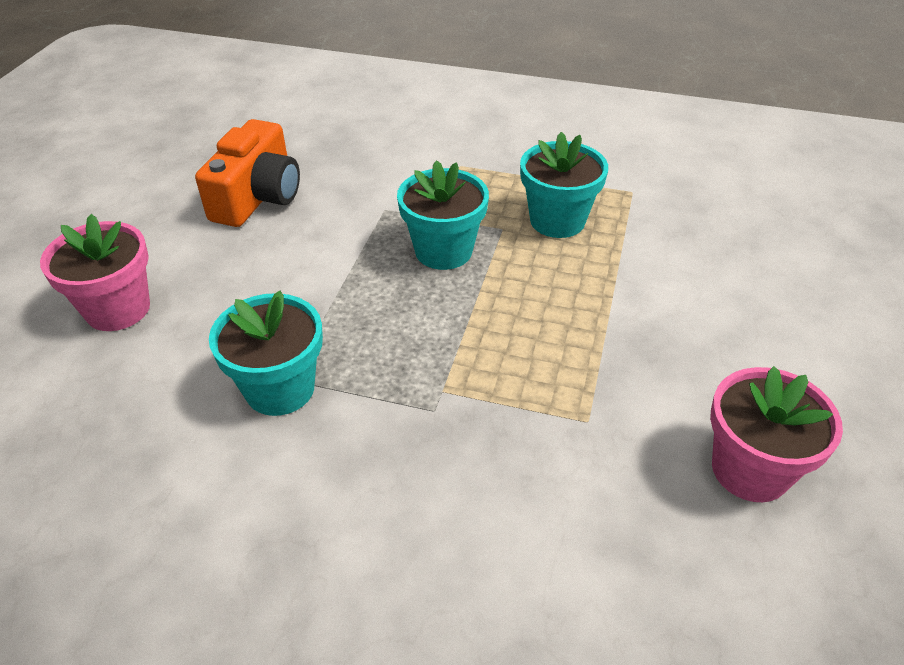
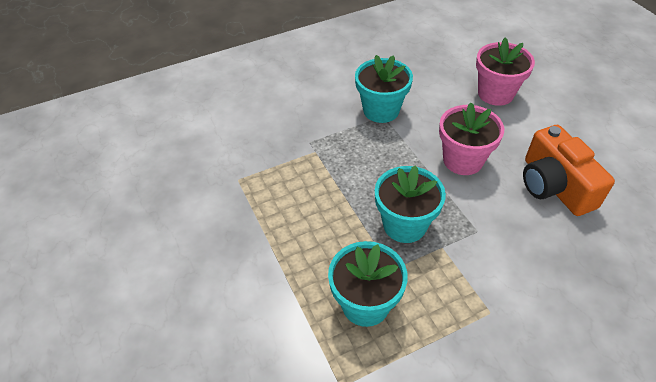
camera: 140 degrees right, 5 degrees up
(750, 470) = (148, 203): pink flower pot -> pink flower pot (463, 160)

